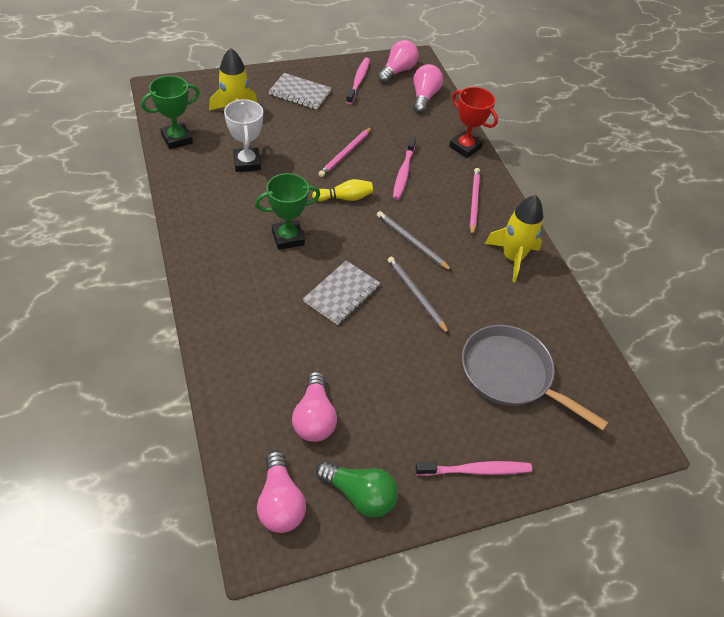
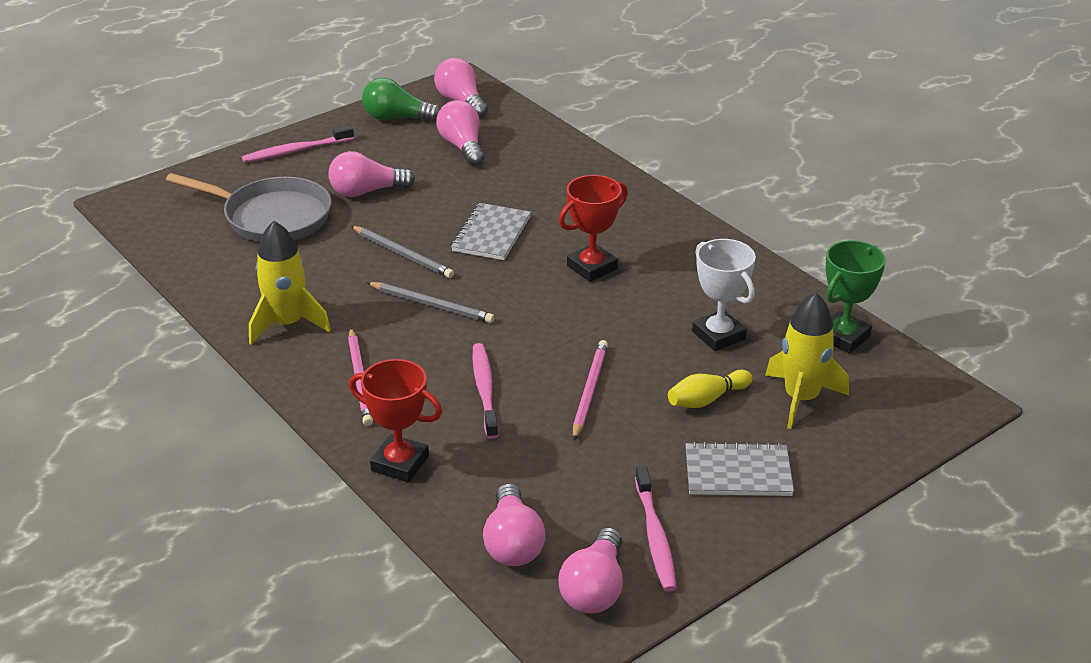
camera: 165 degrees right, 15 degrees down
(288, 238) = (592, 267): green trophy -> red trophy
(344, 198) = (551, 331): yellow bowling pin -> yellow bowling pin (707, 399)
(423, 381) = (366, 191): none -> pink light bulb

